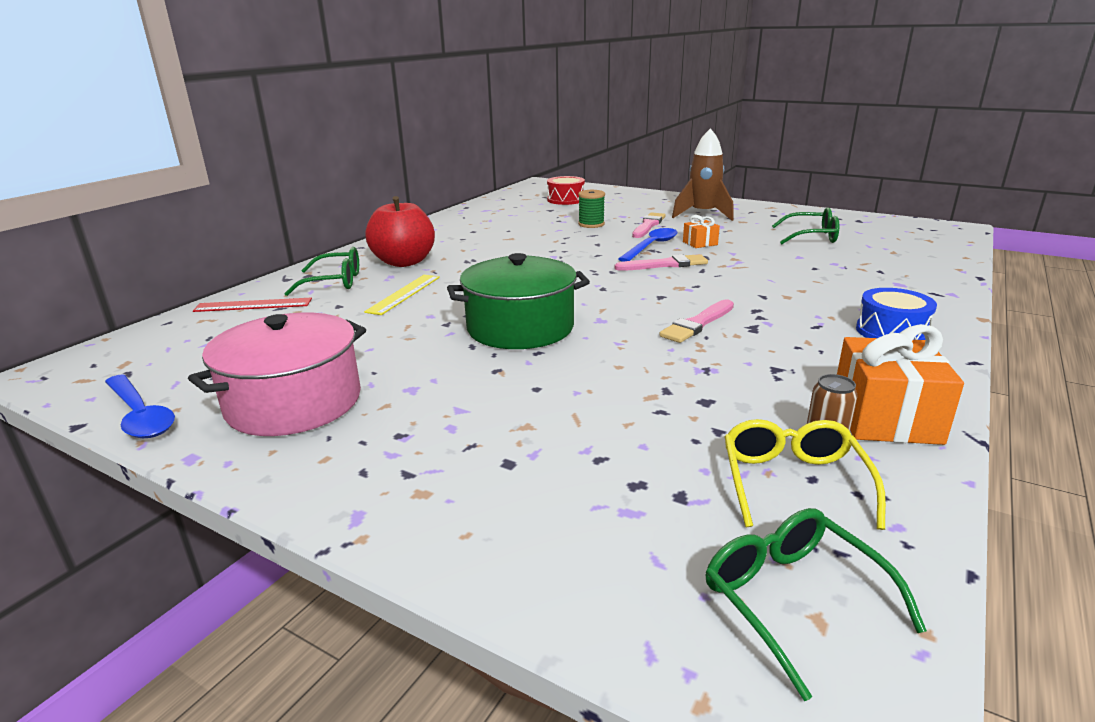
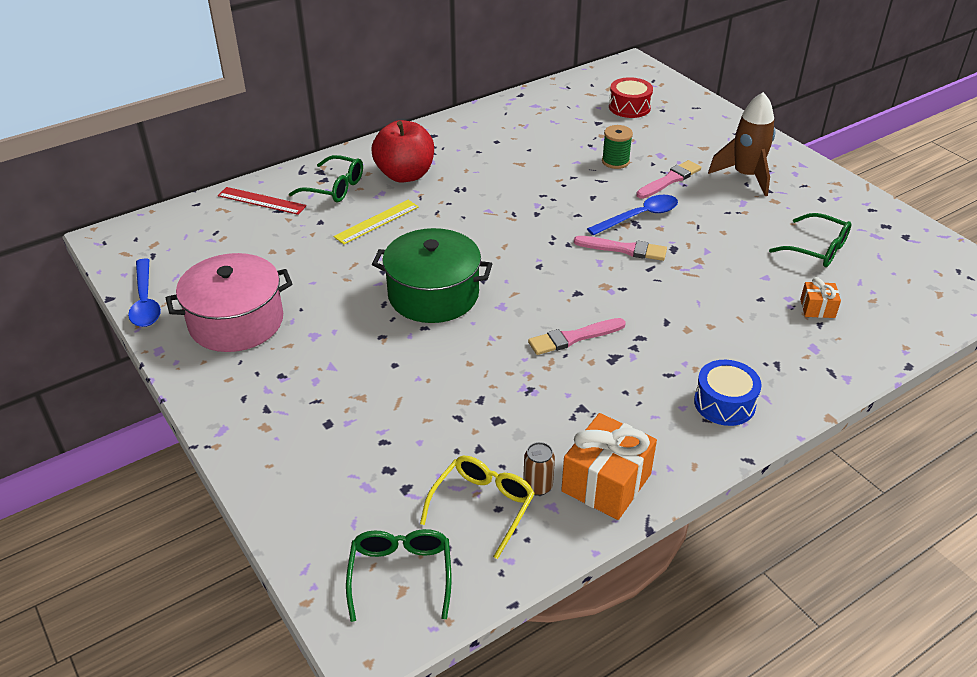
camera: 25 degrees right, 15 degrees up
(700, 243) = (691, 225): orange gift -> orange gift (817, 308)

